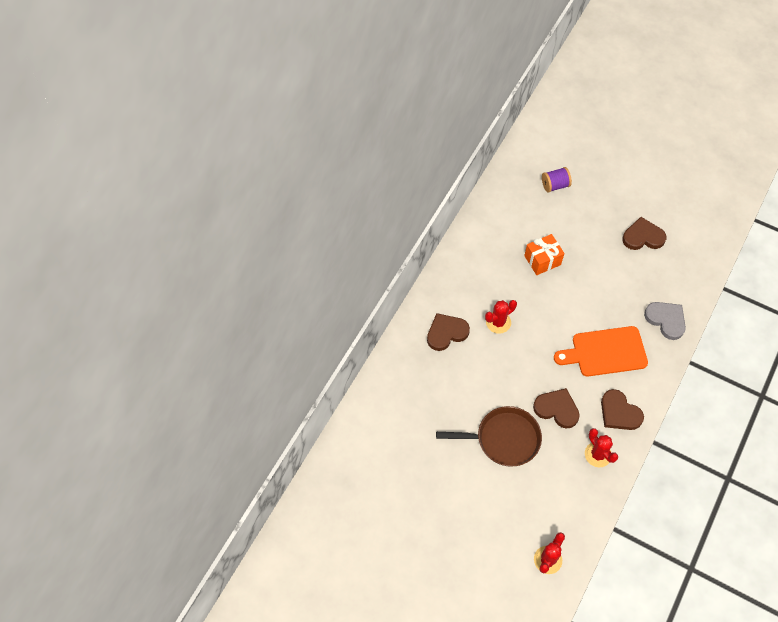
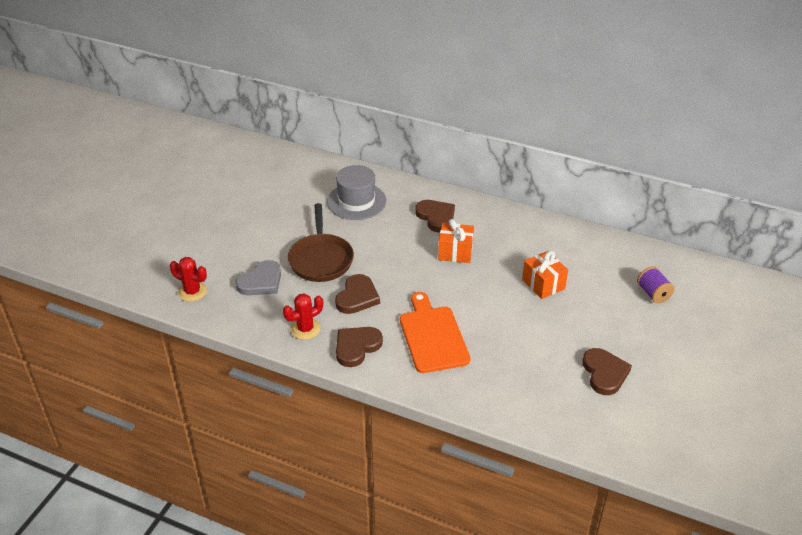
camera: 85 degrees right, 20 degrees down
(416, 403) = (356, 201): none -> grey hat
(498, 322) = (455, 252): red cactus -> orange gift
(666, 320) = (486, 392): grey heart -> grey heart (261, 282)

